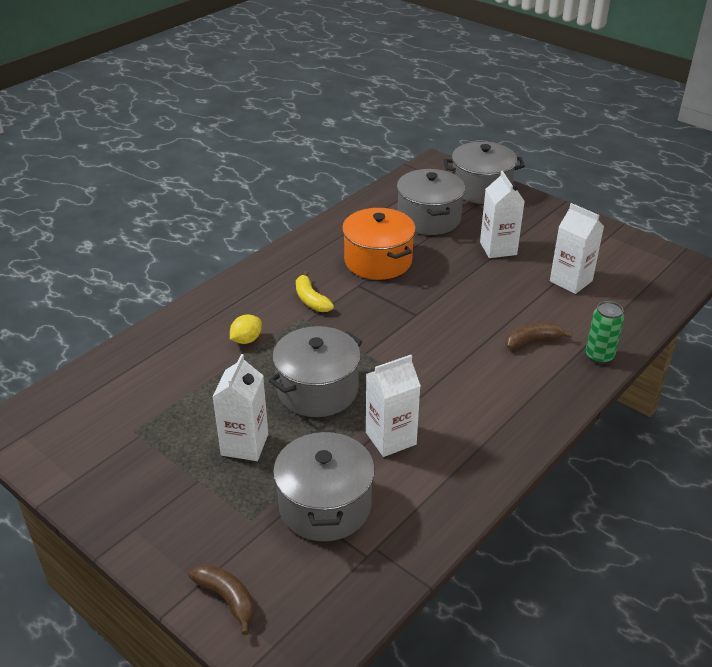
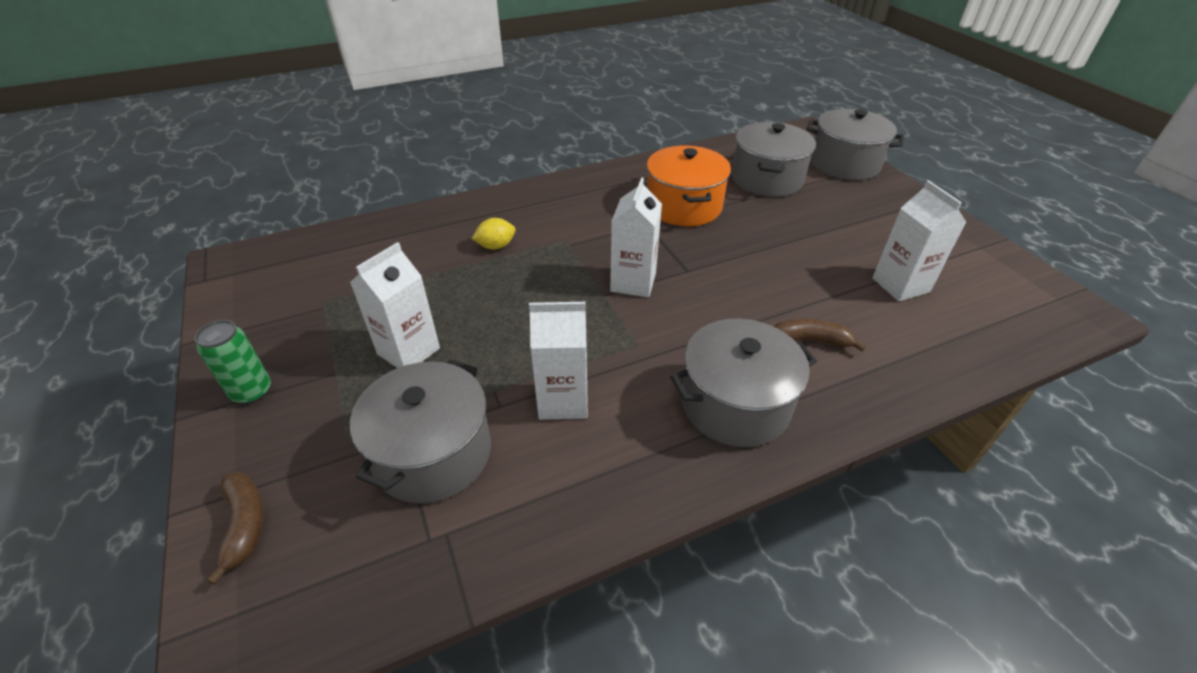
camera: 25 degrees right, 5 degrees up
(311, 299) = (588, 225): yellow banana -> none
(317, 390) = (525, 318): grey pot -> grey pot (735, 404)
(498, 248) = (828, 227): white carton -> white carton (633, 282)
(599, 356) = (890, 387): green can -> green can (252, 392)

